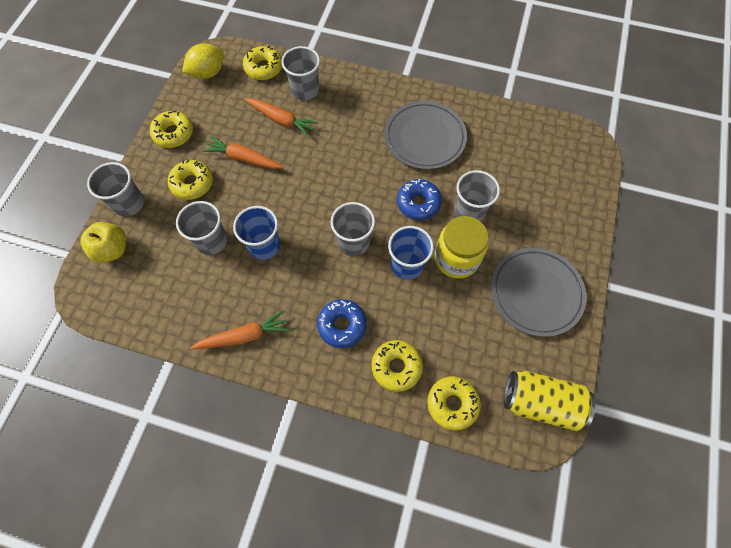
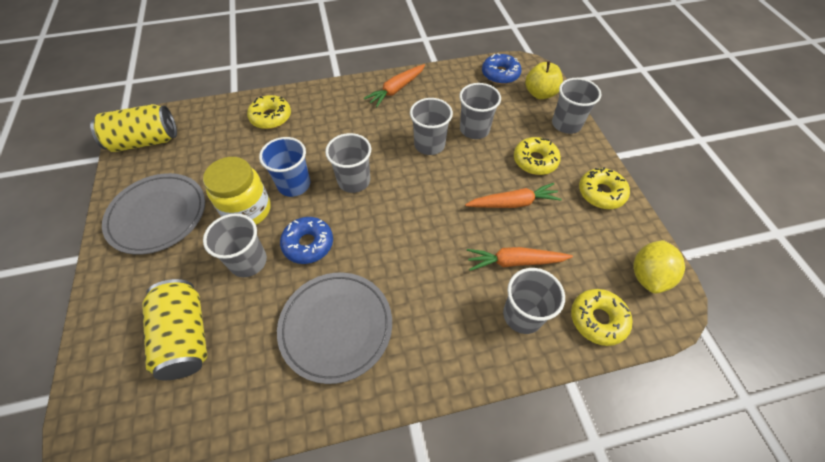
camera: 150 degrees right, 10 degrees down
(264, 245) = (429, 145): blue cup -> grey cup
(342, 325) = (327, 123): blue donut -> blue donut (500, 74)
(452, 404) = (218, 115): yellow donut -> none
(526, 178) = (186, 336): none -> yellow can

